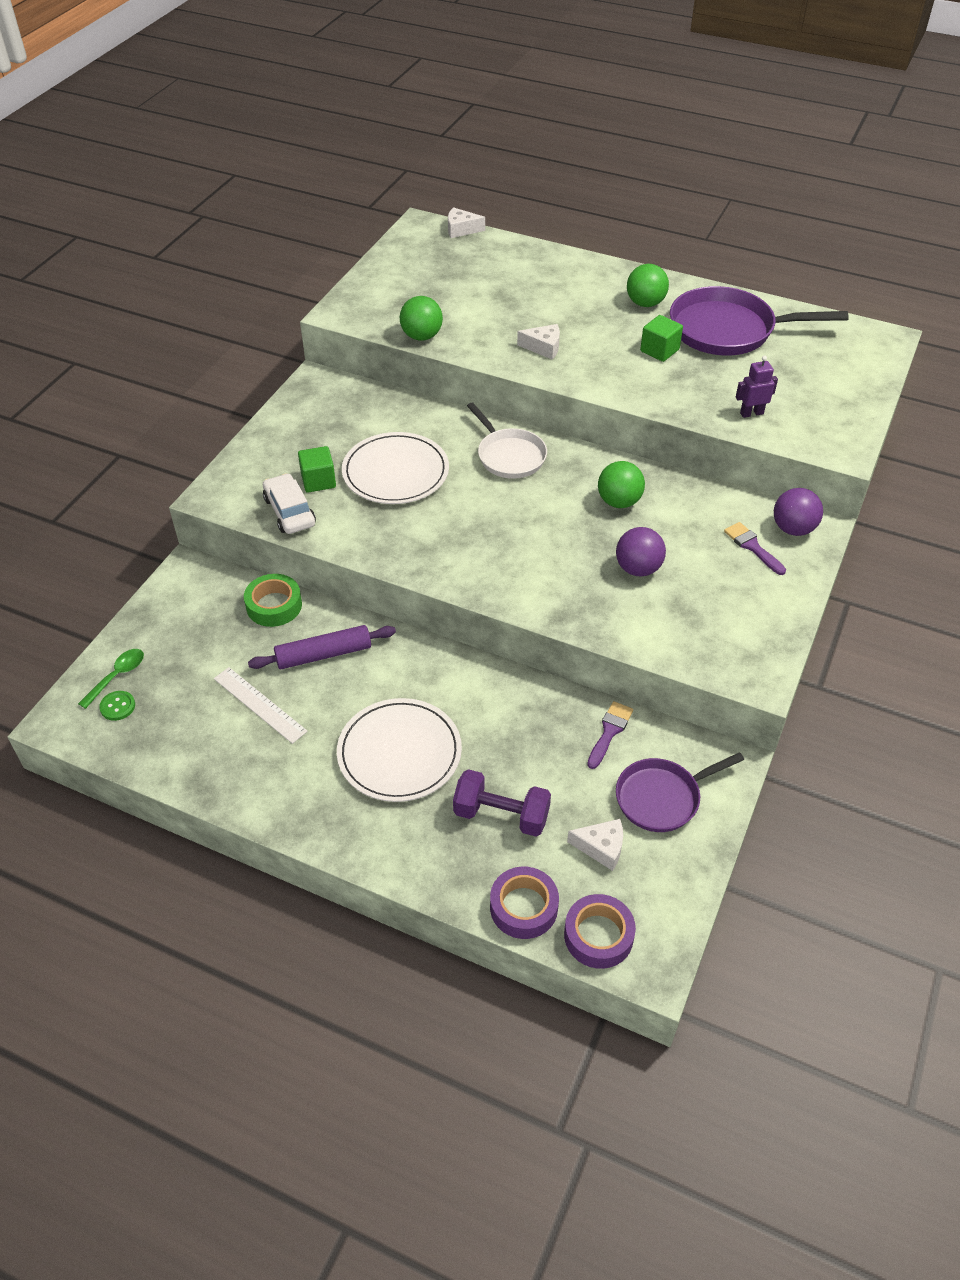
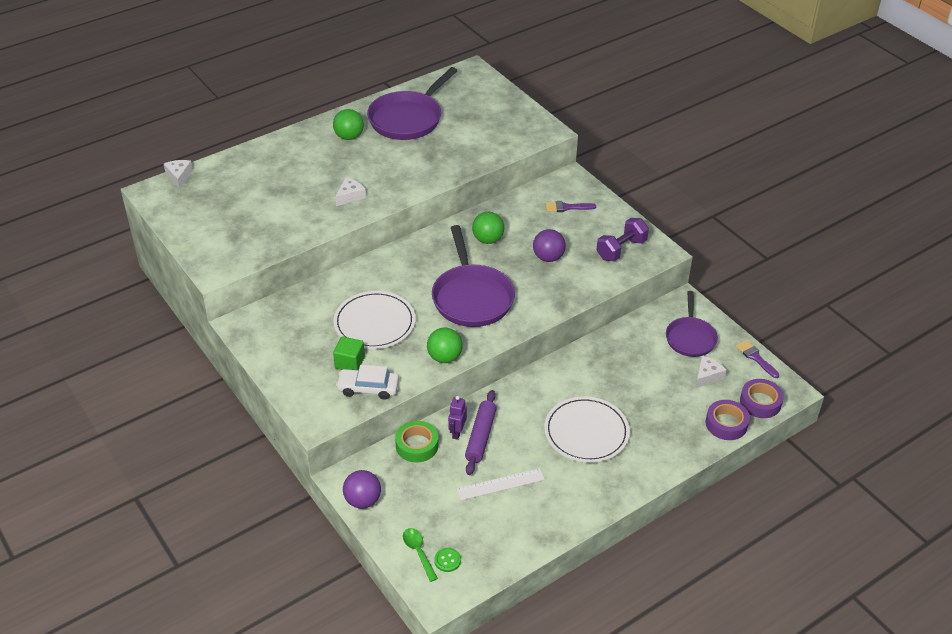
camera: 60 degrees left, 5 degrees down
(422, 336) = (283, 243): green ball -> green ball (444, 357)
(461, 230) = (179, 176): white cheese -> white cheese turned 135 degrees clockwise
(501, 815) = (660, 406): purple dumbbell -> purple dumbbell (621, 249)
(504, 530) = (471, 297): none -> purple pan
(509, 455) = (406, 266): white pan -> none
(609, 732) = (632, 337): purple brush -> purple brush (755, 358)
(659, 350) = (400, 152): green cube -> none
(751, 413) = (489, 146): purple robot -> purple robot (457, 432)
(793, 529) = (565, 186): purple ball -> purple ball (362, 500)

